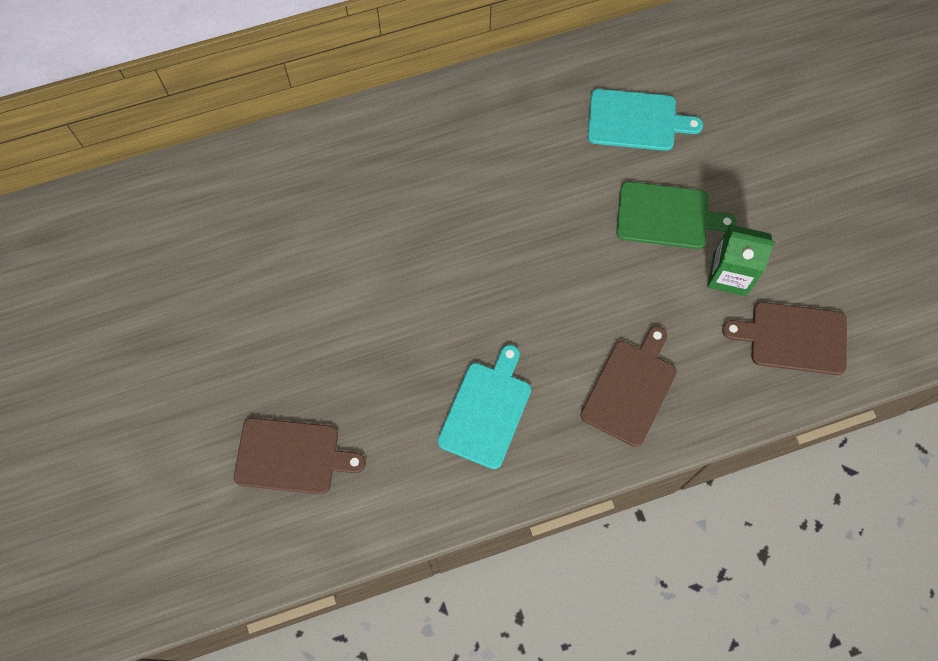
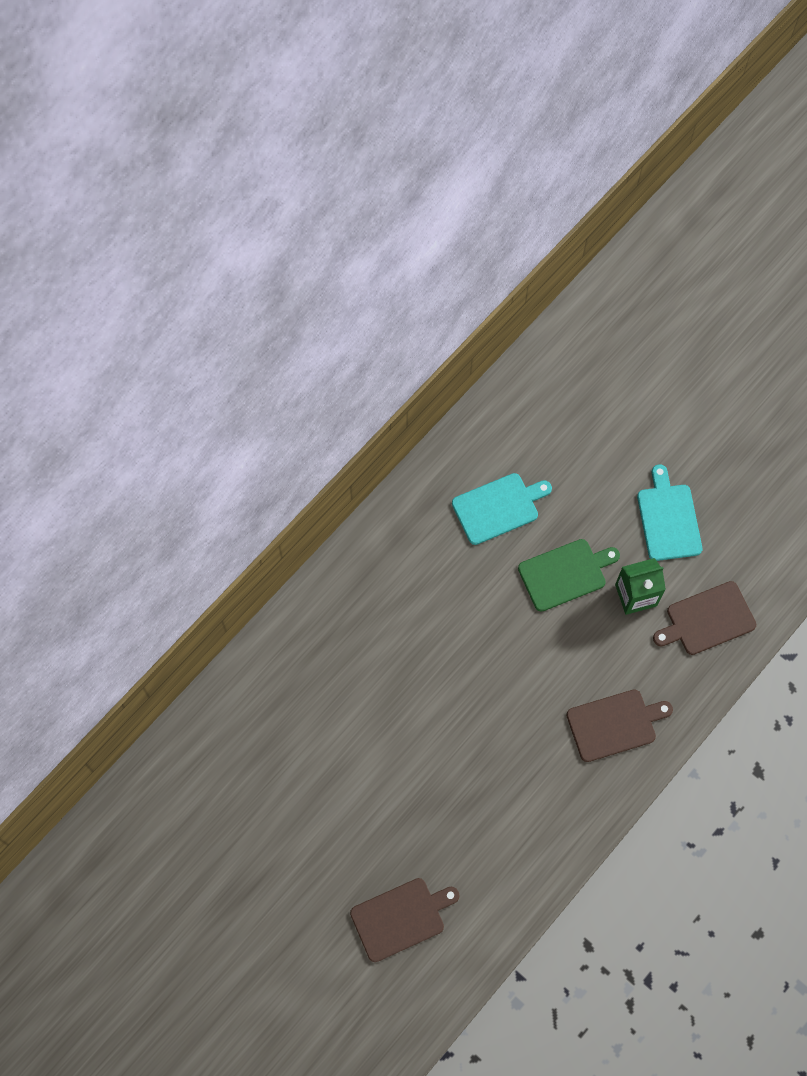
camera: 30 degrees left, 0 degrees up
(486, 411) = (521, 801): turquoise cutting board -> turquoise cutting board (668, 519)
(630, 389) = (614, 724): brown cutting board -> brown cutting board turned 75 degrees clockwise

